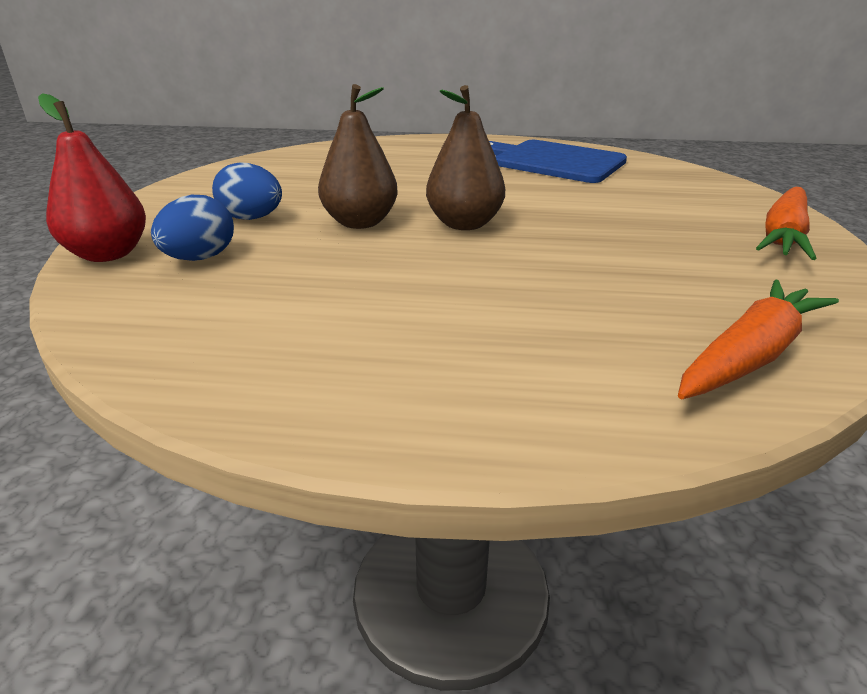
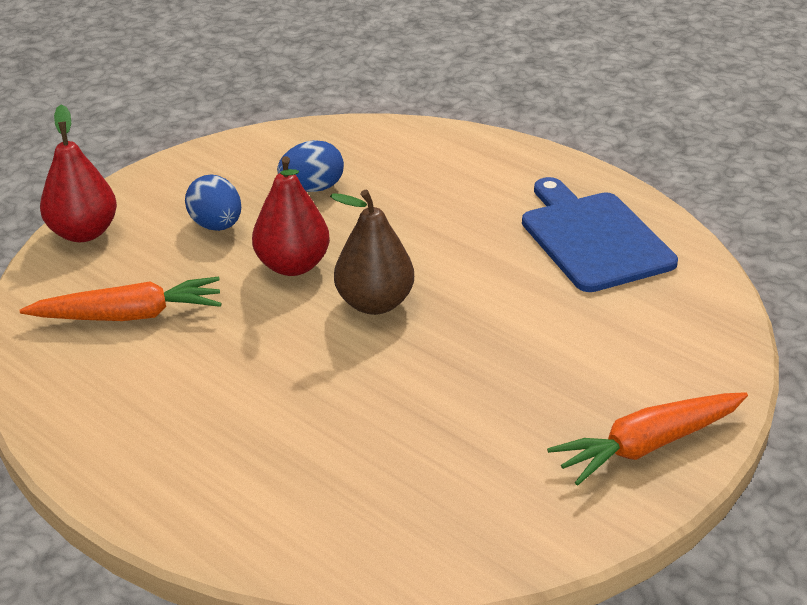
camera: 35 degrees right, 5 degrees up
(200, 258) = (137, 263): blue egg -> blue egg (312, 188)
(360, 222) = (293, 265): brown pear -> red pear
(749, 355) = (389, 539): orange carrot -> orange carrot (129, 315)

